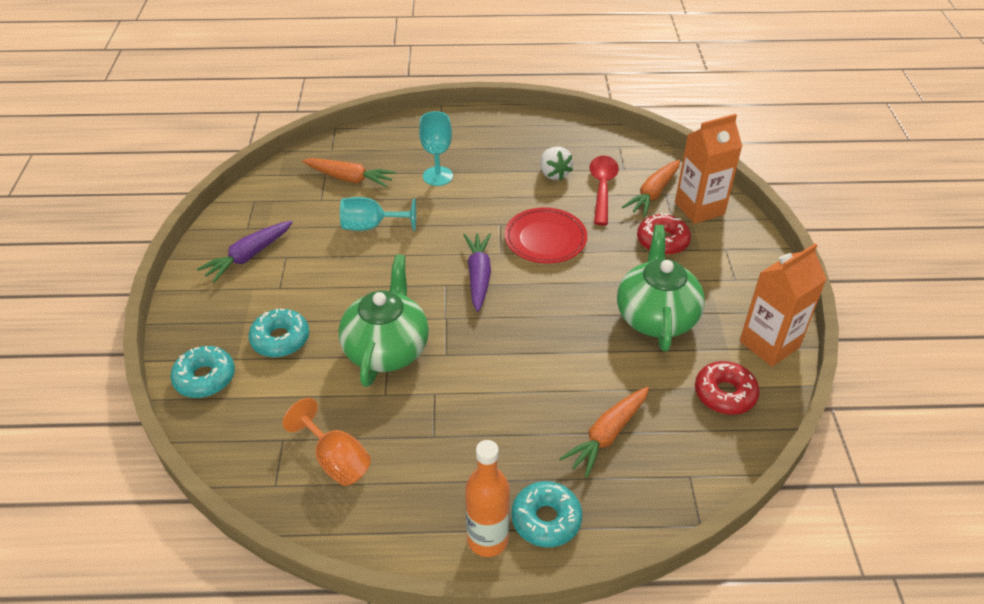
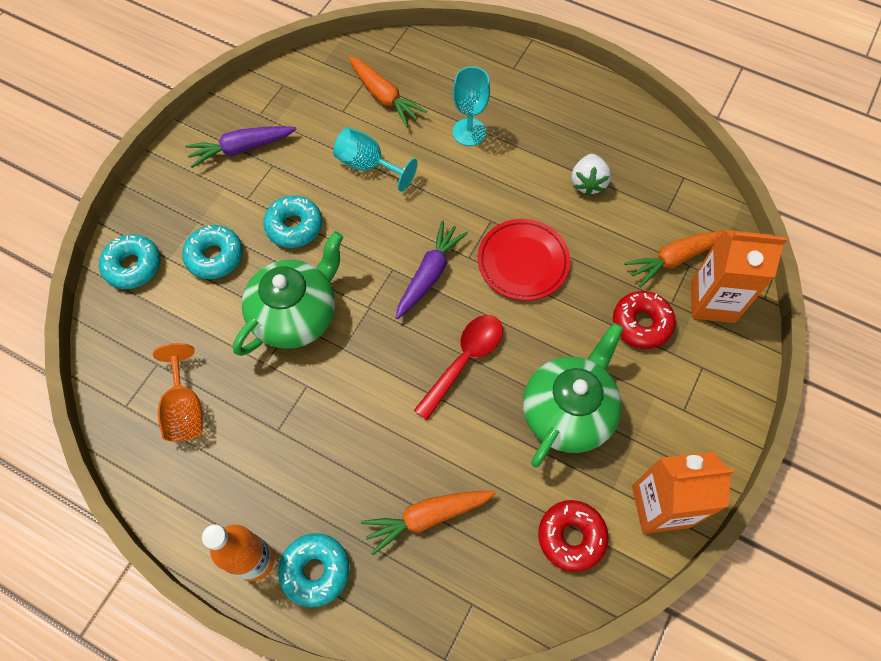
camera: 30 degrees right, 20 degrees up
(338, 290) = (294, 226): none -> turquoise donut
(602, 188) = (626, 225): red spoon -> red spoon (464, 360)

